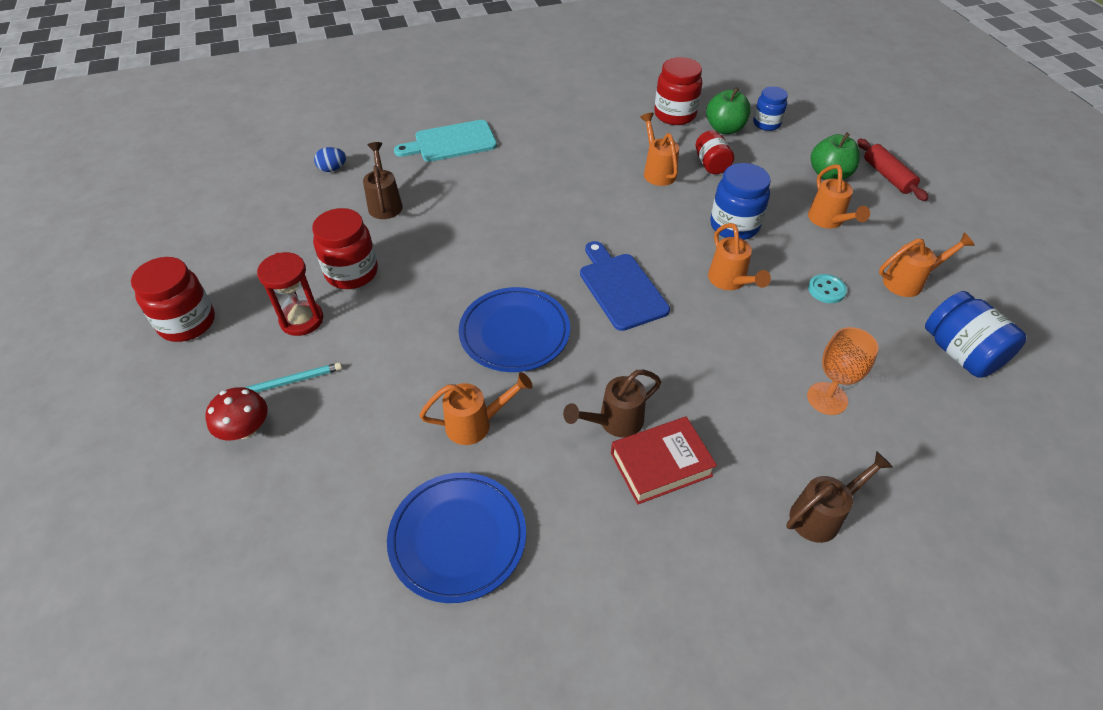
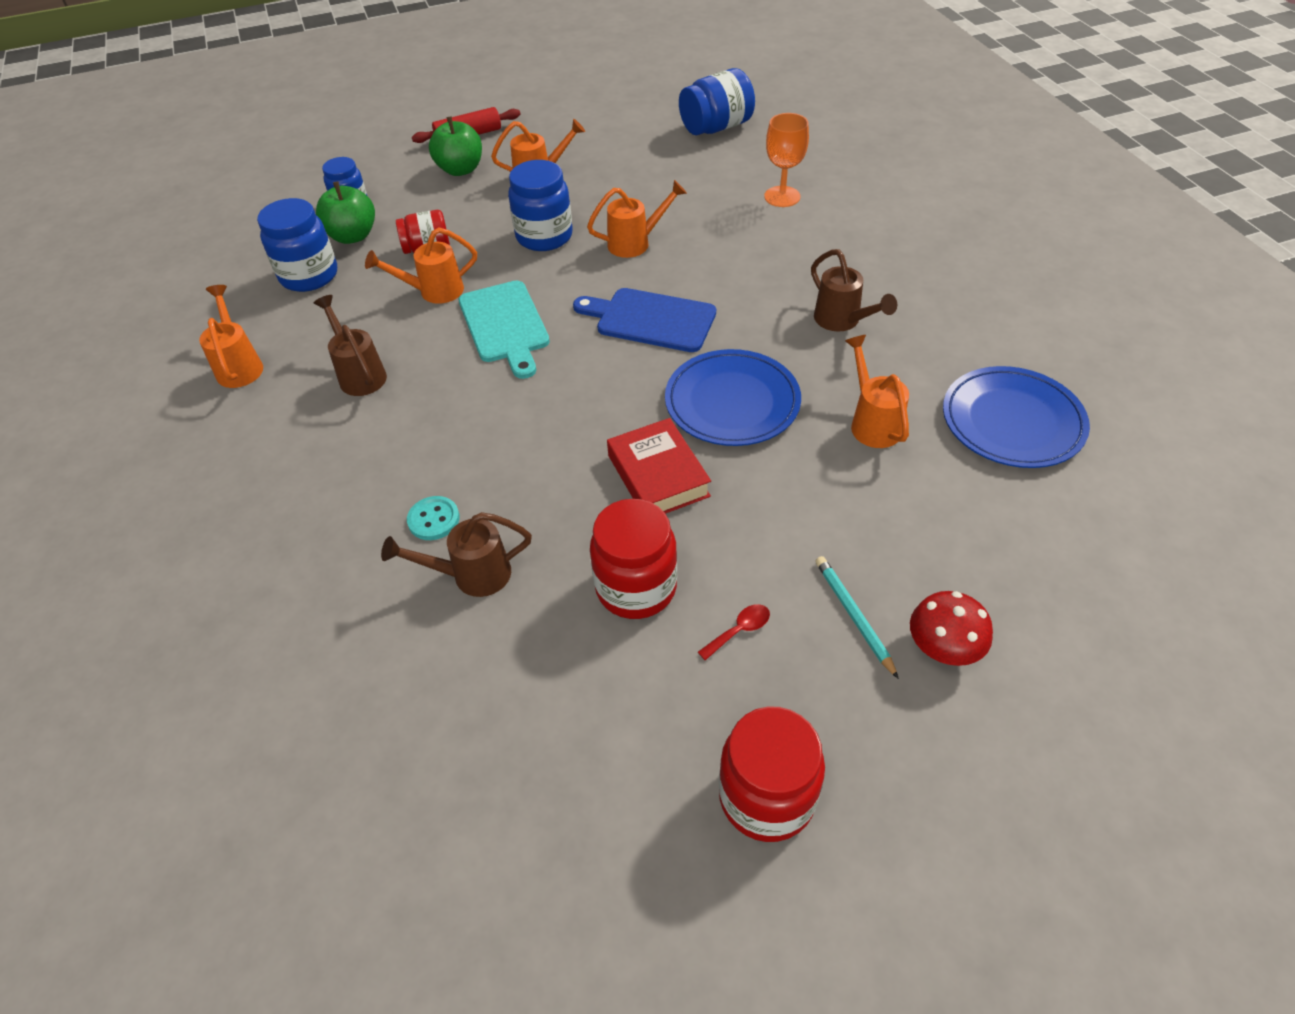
camera: 90 degrees left, 0 degrees up
(302, 320) = (739, 630): red hourglass -> red spoon
(332, 169) = (362, 674): blue egg -> none
(451, 142) = (317, 510): turquoise cutting board -> turquoise cutting board (505, 325)
(620, 288) = (650, 320): blue cutting board -> blue cutting board turned 45 degrees clockwise
(661, 464) = (883, 292): red book -> red book (658, 476)
(675, 115) = (309, 276): red jar -> blue jar
(822, 514) = (904, 209): brown watering can -> brown watering can (359, 374)
(826, 290) = (643, 186): turquoise button -> turquoise button (434, 519)
(909, 281) = (629, 141): orange watering can -> orange watering can (239, 365)

